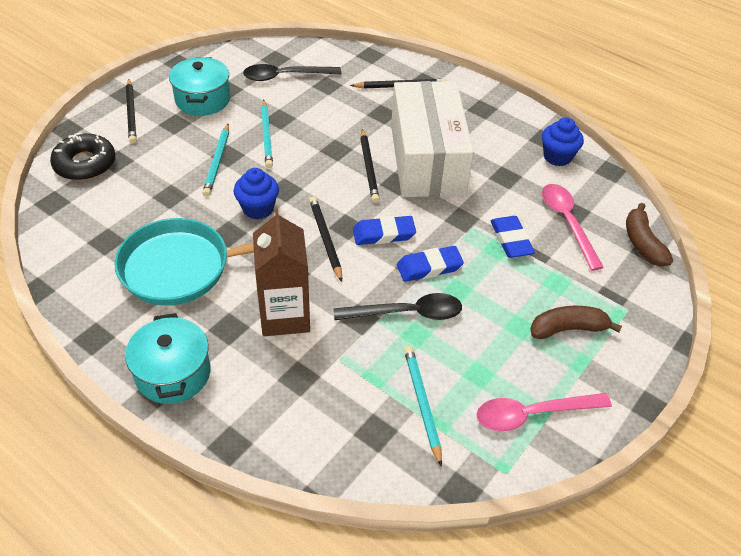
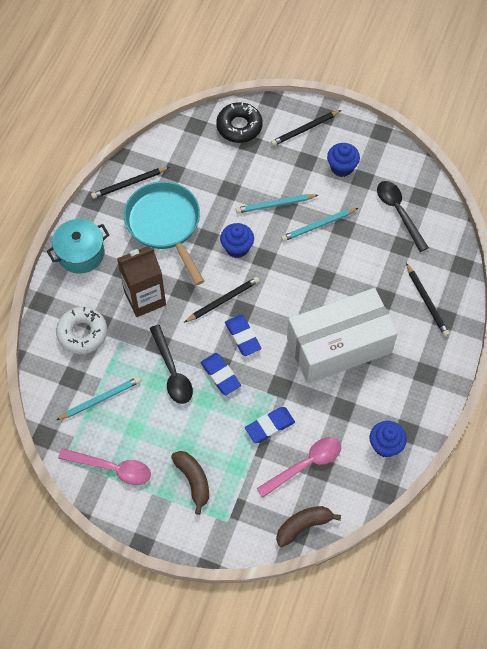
camera: 75 degrees right, 15 degrees up
(202, 100) = (342, 167): turquoise pot -> blue cupcake
(307, 401) = (82, 333): none -> white donut
(368, 167) = (311, 306): black pencil -> black pencil (129, 184)
(532, 414) = (112, 468): pink spoon -> pink spoon turned 135 degrees clockwise

